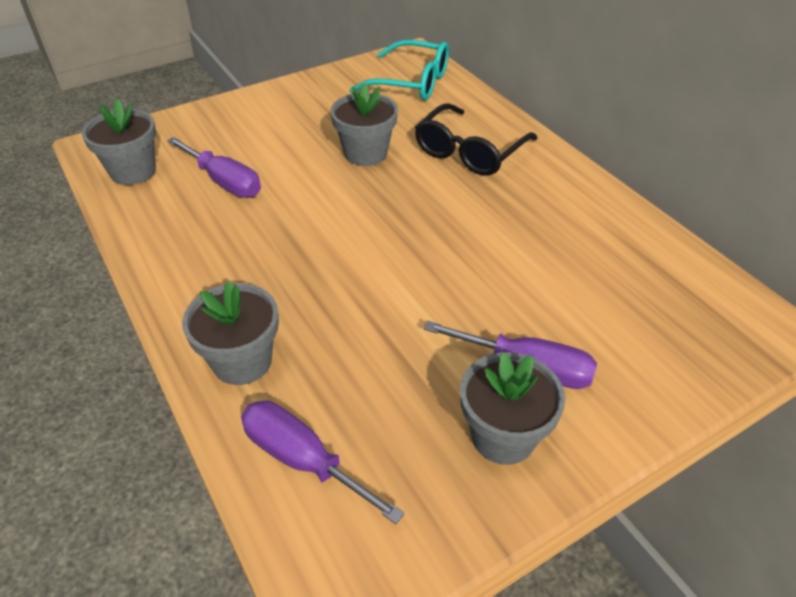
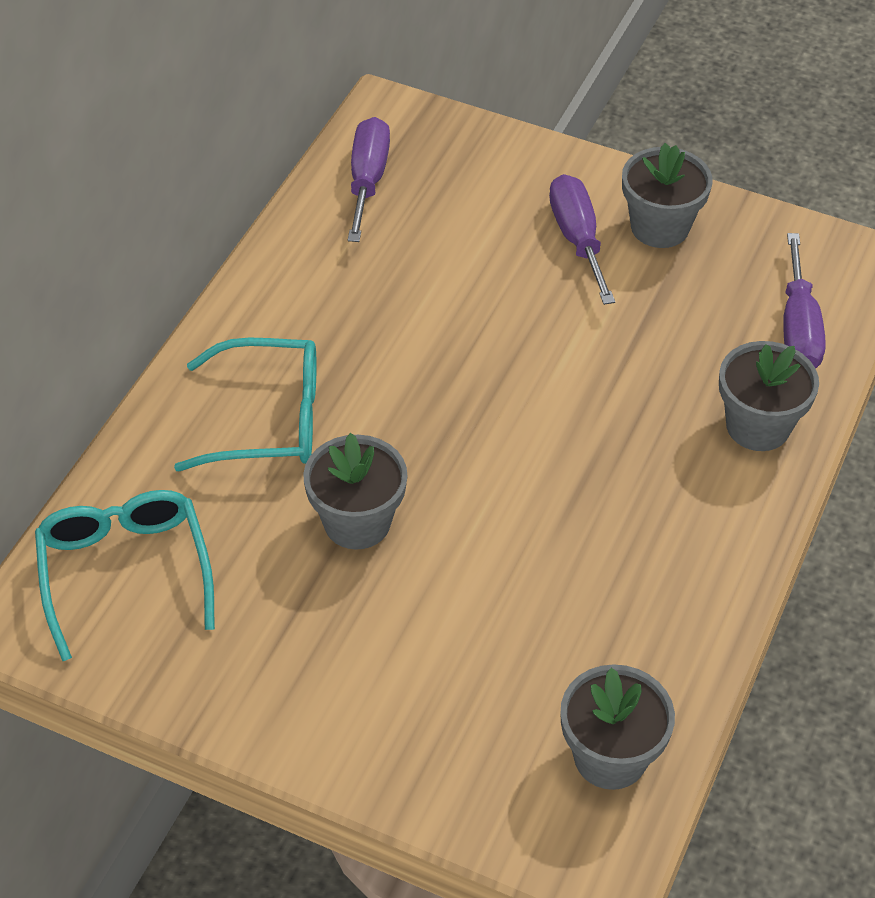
camera: 125 degrees left, 5 degrees up
(224, 182) = (540, 633): purple screwdriver -> purple screwdriver (367, 180)
(469, 151) = (268, 419): black glasses -> turquoise glasses

